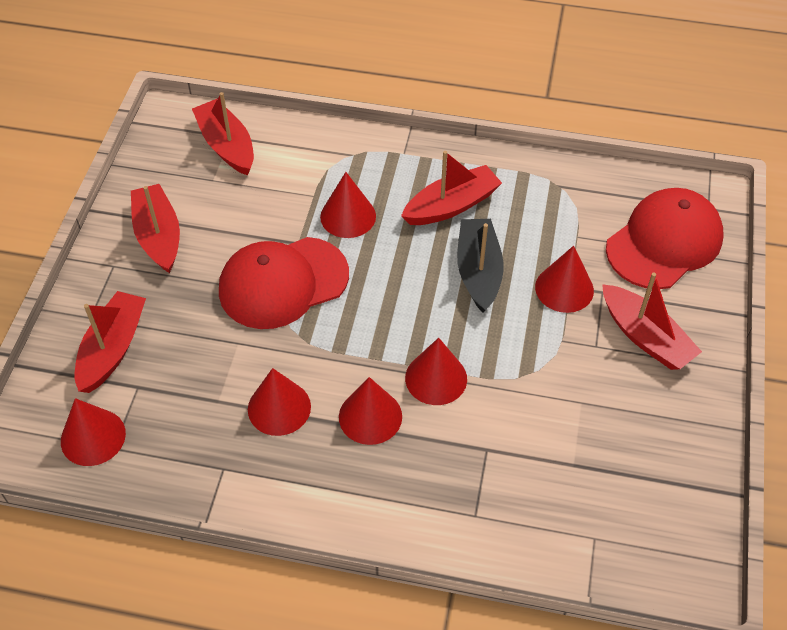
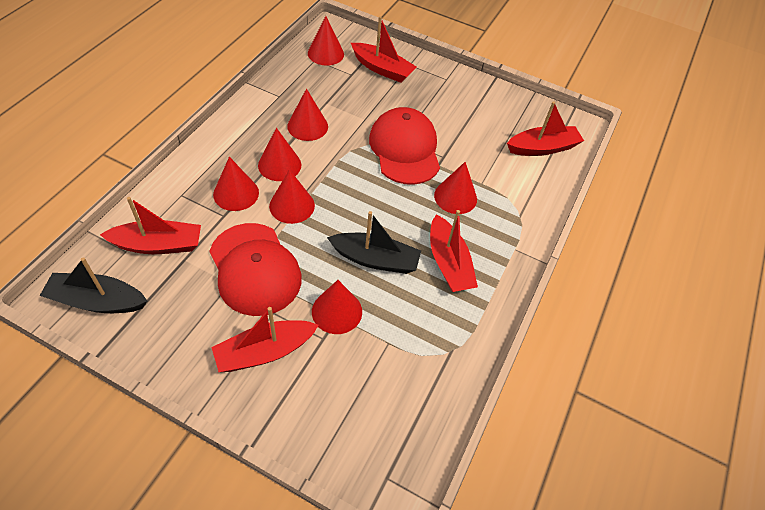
camera: 100 degrees right, 0 degrees up
(158, 236) = (465, 101): red boat -> red boat (158, 245)
(443, 449) = (236, 193): none -> red cone
(664, 242) = (357, 413): red cap -> red cap (255, 269)
(677, 531) = (97, 301): none -> black boat

